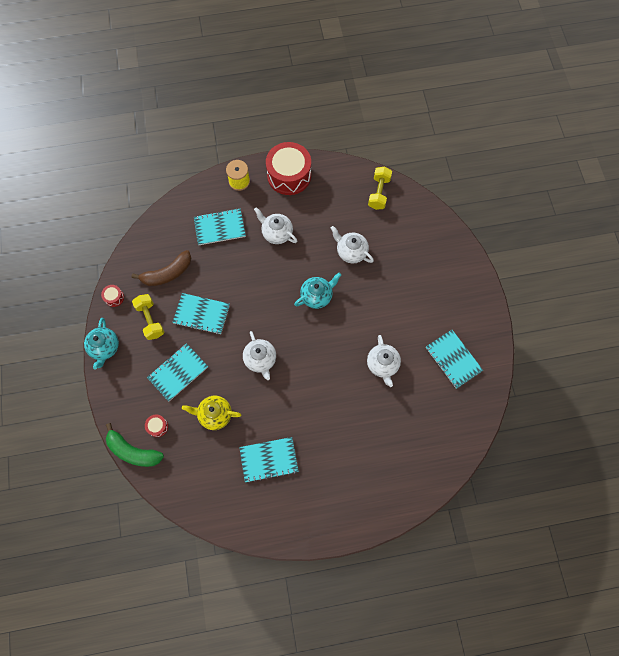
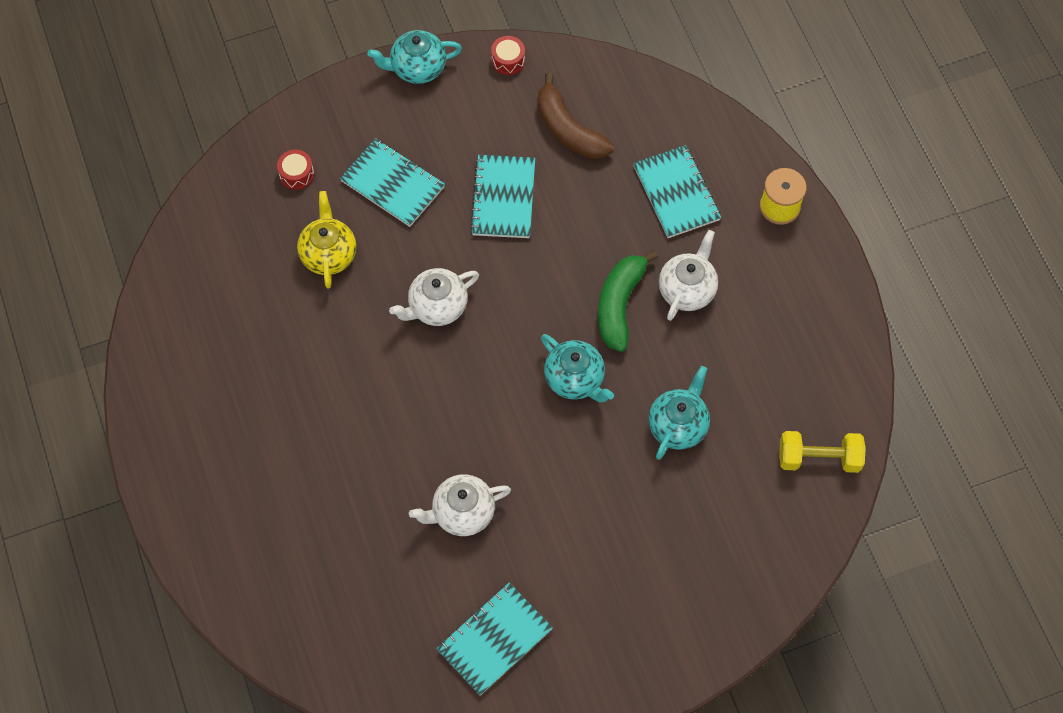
camera: 80 degrees right, 5 degrees down
(133, 451) = (252, 148): green banana -> green banana (619, 305)
(150, 320) = (478, 123): yellow dumbbell -> none
(269, 460) = (263, 351): turquoise notebook -> none
(289, 175) = (815, 289): red drum -> none
(351, 252) = (678, 425): white teapot -> turquoise teapot

